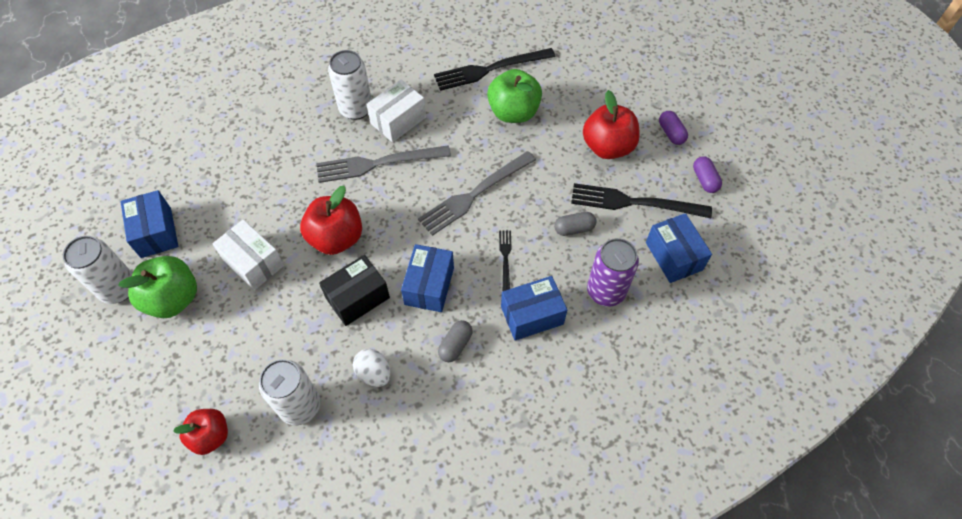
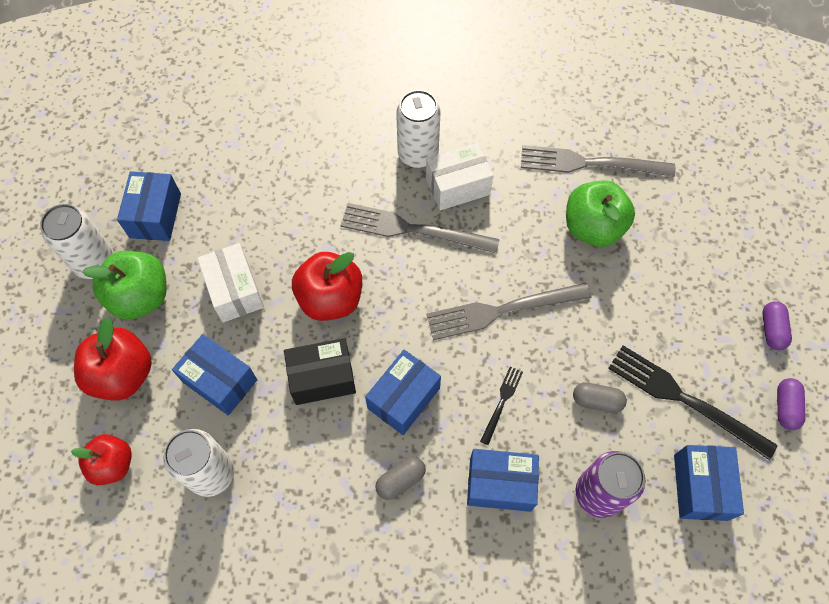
camera: 25 degrees right, 5 degrees up
(273, 334) = (220, 381): none -> blue box
(374, 373) = (301, 472): white egg -> none
(490, 69) = (590, 163): black fork -> grey fork
(607, 147) = (685, 316): red apple -> red apple (123, 374)

